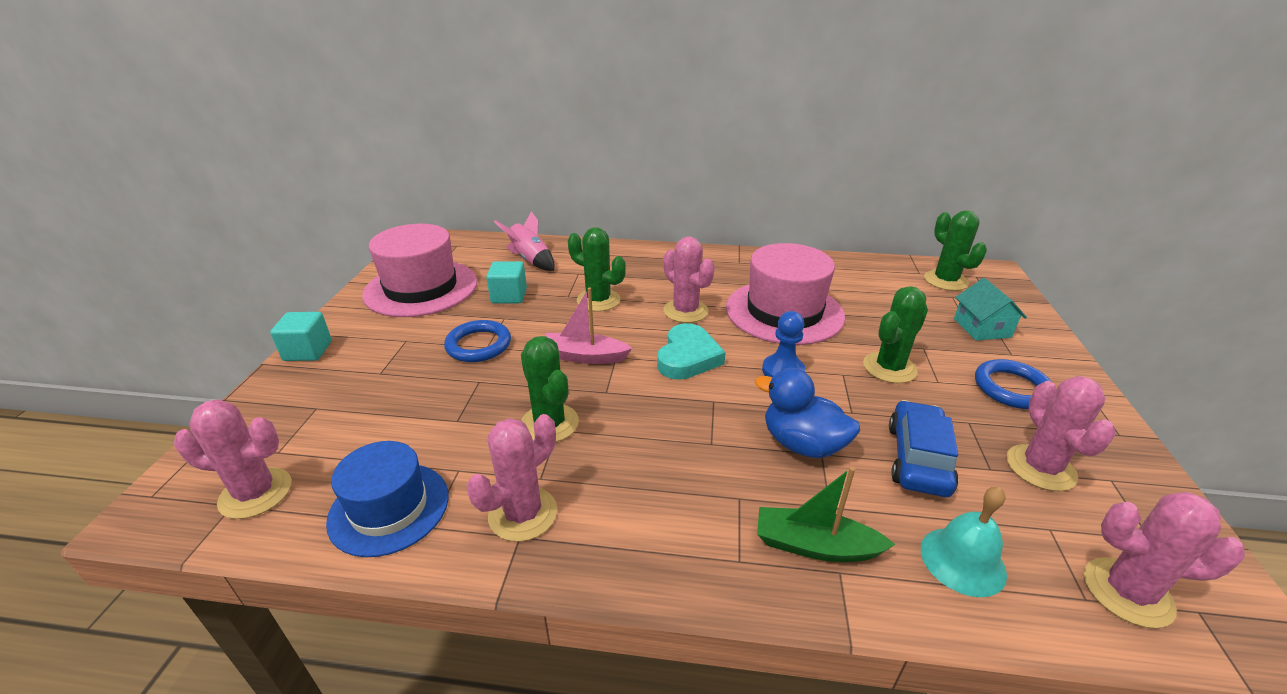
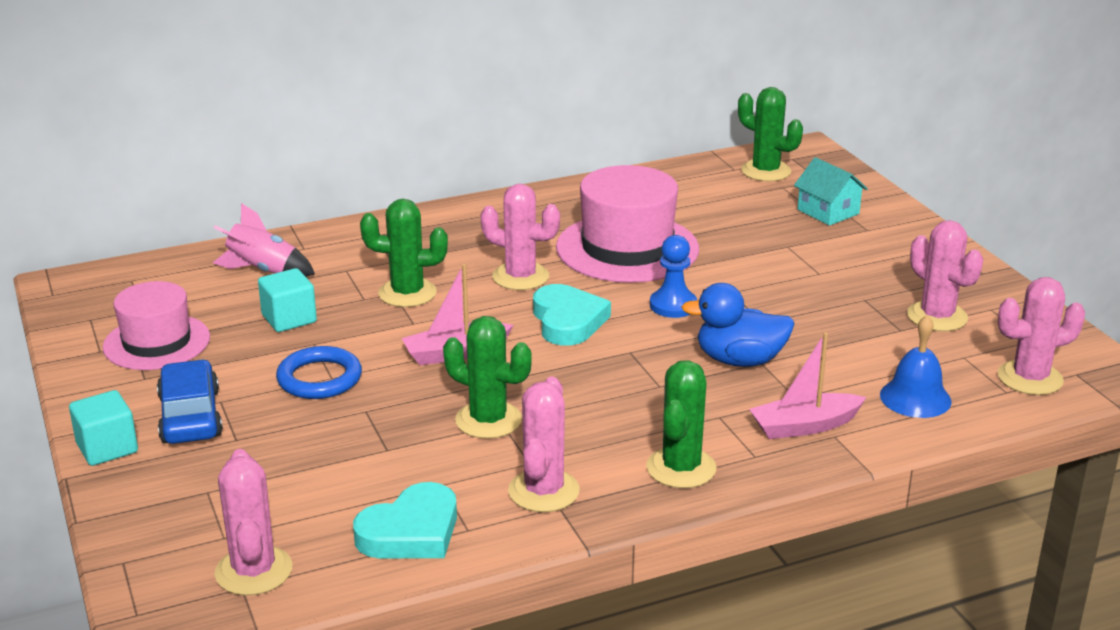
camera: 30 degrees left, 5 degrees down
(256, 493) = (254, 571): pink cactus -> pink cactus turned 75 degrees counterclockwise
(389, 508) = (411, 531): blue hat -> turquoise heart
(421, 288) = (157, 342): pink hat -> pink hat, size x0.66
(815, 546) = (804, 426): green boat -> pink boat
(889, 368) = (769, 273): green cactus -> green cactus (681, 468)
(918, 458) = (841, 340): blue car -> blue car (190, 416)
(962, 560) = (915, 398): turquoise bell -> blue bell
(1011, 388) = (883, 260): blue ring -> none

